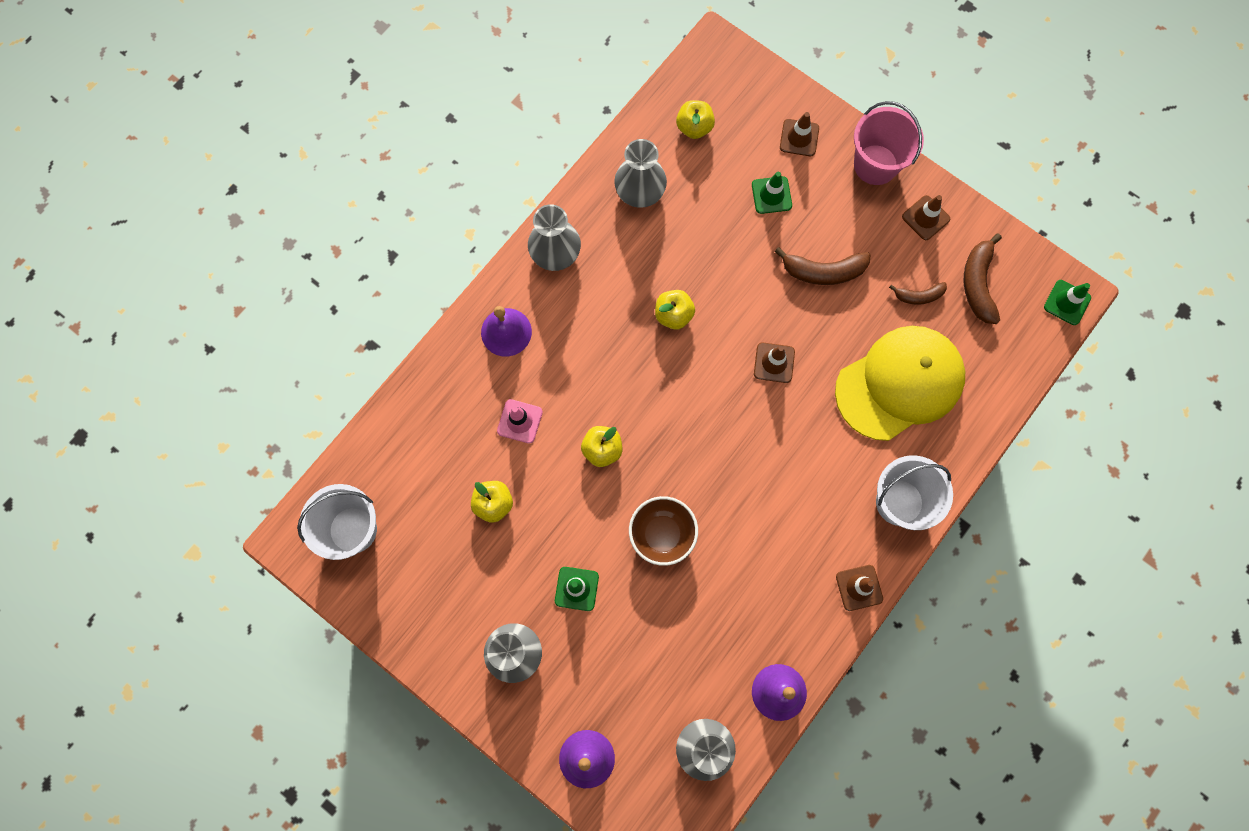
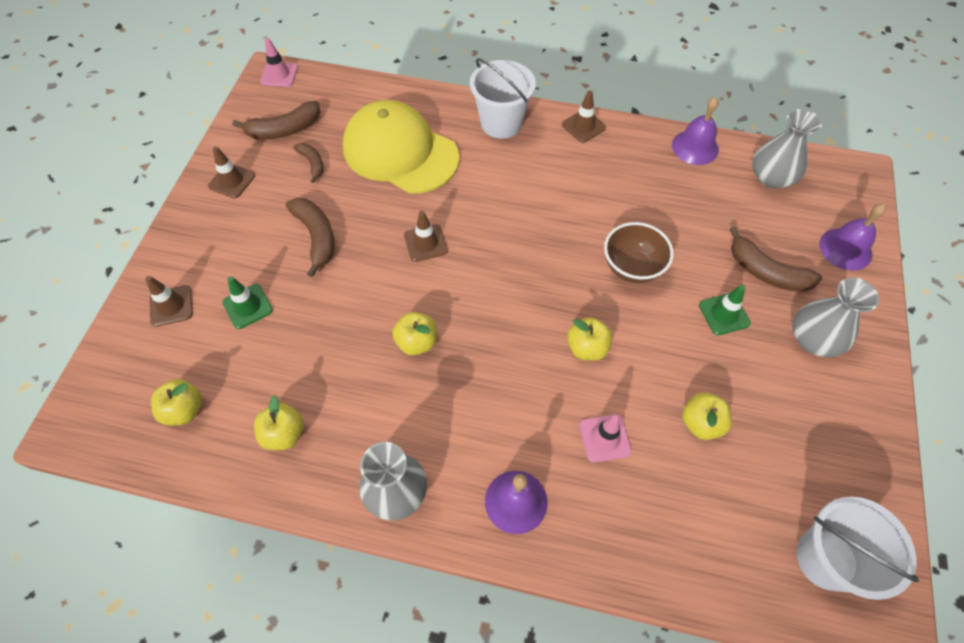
camera: 115 degrees left, 15 degrees down
(599, 659) = (766, 272): none -> brown banana
(640, 190) = (284, 434): grey vase -> yellow apple
(875, 165) = (185, 234): pink bucket -> none
(1067, 302) = (279, 75): green traffic cone -> pink traffic cone

